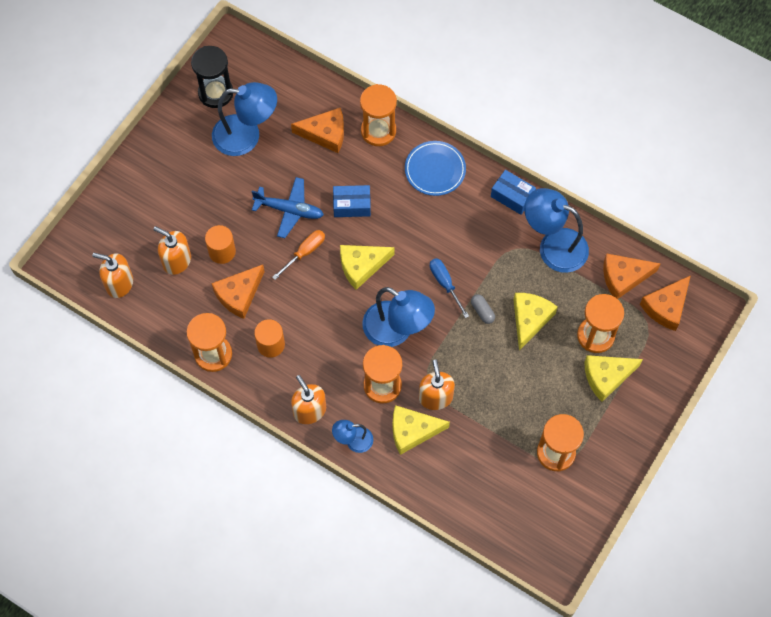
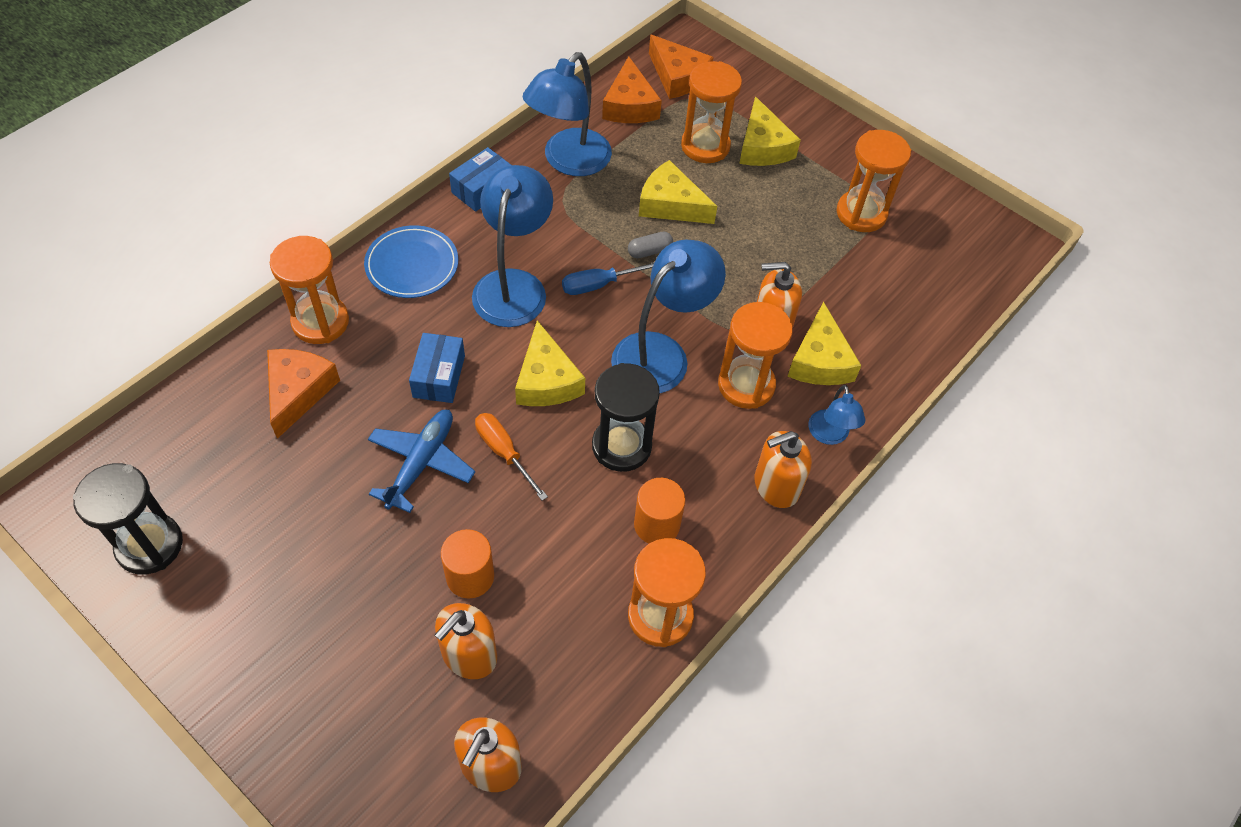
camera: 85 degrees left, 10 degrees down
(239, 294) = (557, 560): orange cheese -> none
(246, 136) = (257, 507): blue lamp -> blue lamp (513, 285)
(321, 317) = (621, 446): none -> black hourglass

